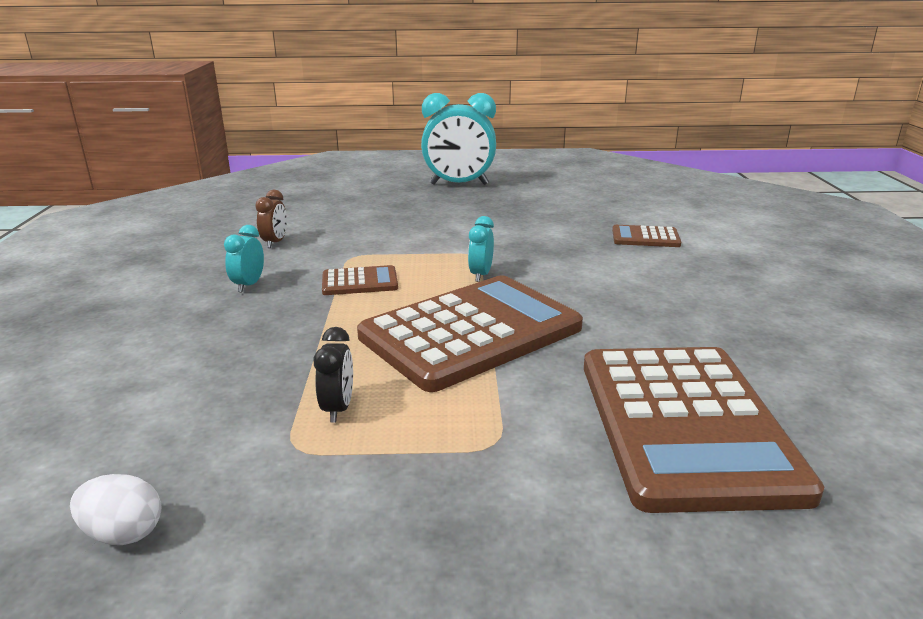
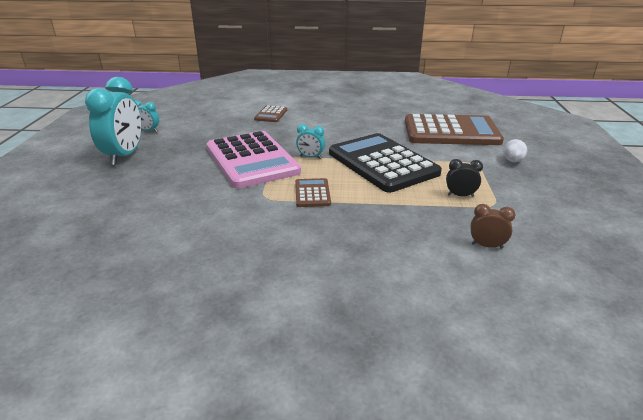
camera: 85 degrees left, 5 degrees up
(123, 533) = (569, 240): white egg -> white egg (512, 161)
(249, 285) = (308, 236): turquoise clock -> turquoise clock (148, 131)
(275, 243) = (220, 232): brown clock -> brown clock (487, 246)
(462, 240) = (251, 160): none -> pink calculator
(471, 332) = (382, 163): brown calculator -> black calculator

